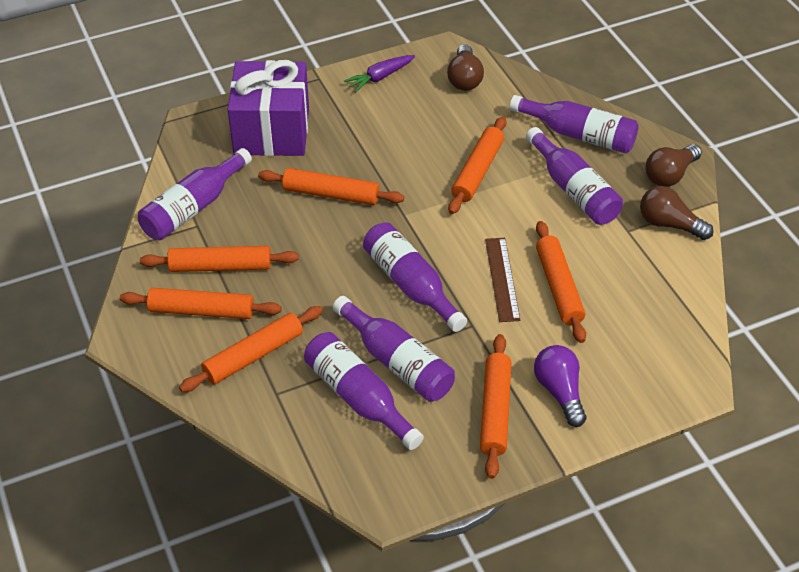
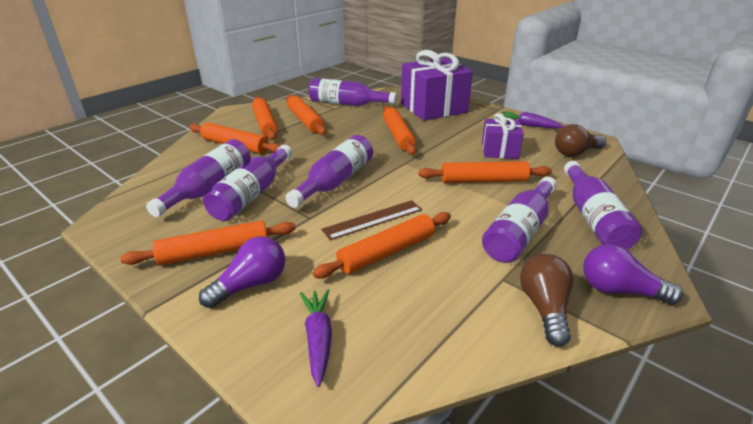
camera: 65 degrees right, 15 degrees down
(424, 130) = (499, 151): none -> purple gift
(644, 363) = (318, 338): none -> purple carrot
(670, 175) = (619, 290): brown light bulb -> purple light bulb

